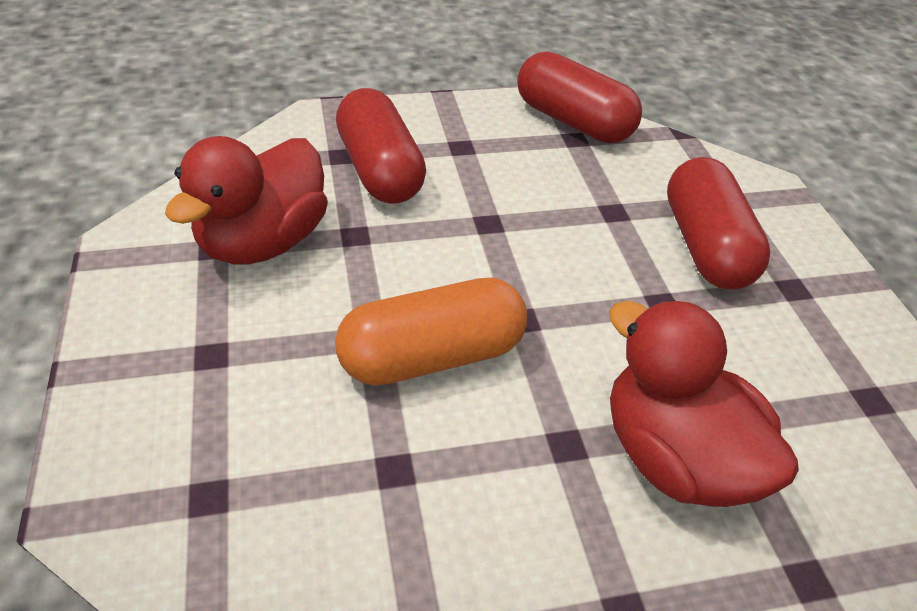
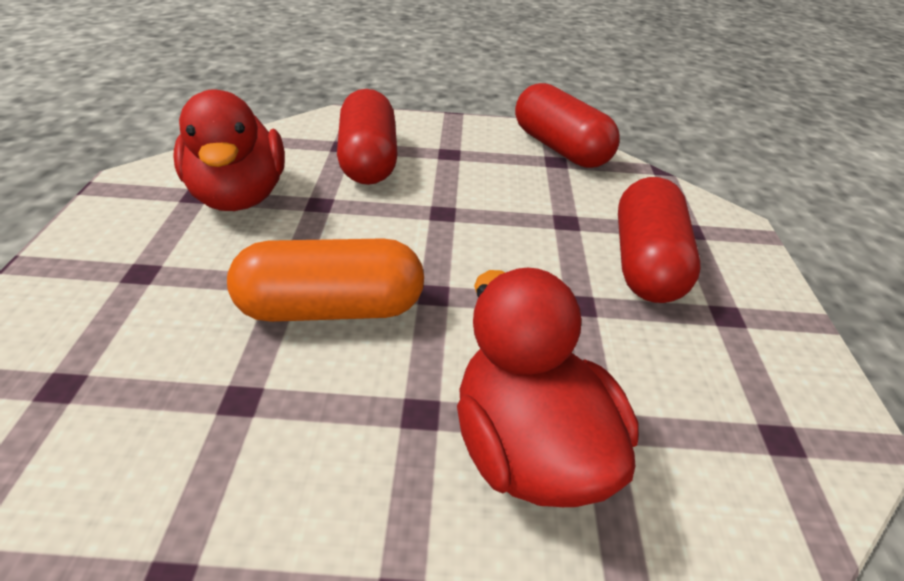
camera: 15 degrees right, 5 degrees down
(263, 242) = (238, 197): red duck -> red duck turned 60 degrees counterclockwise

